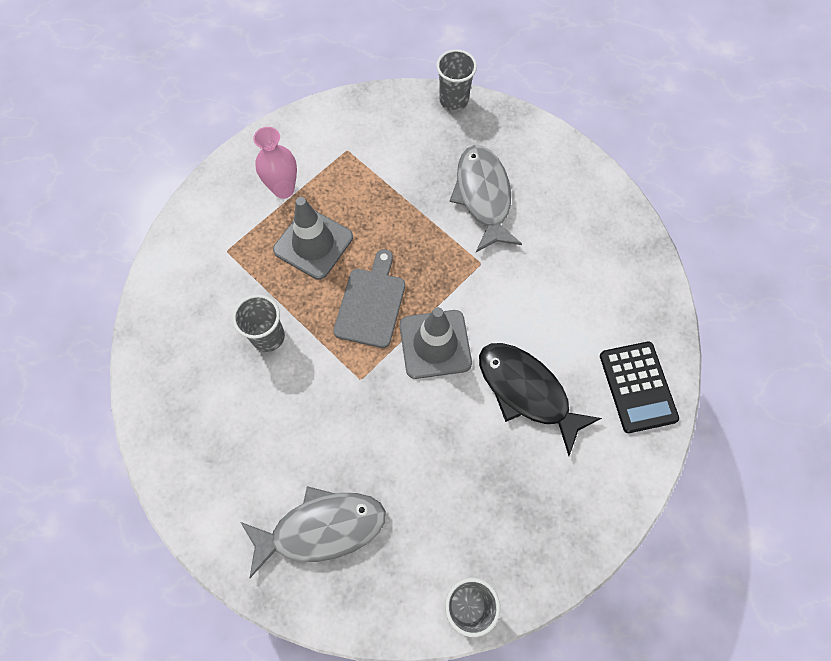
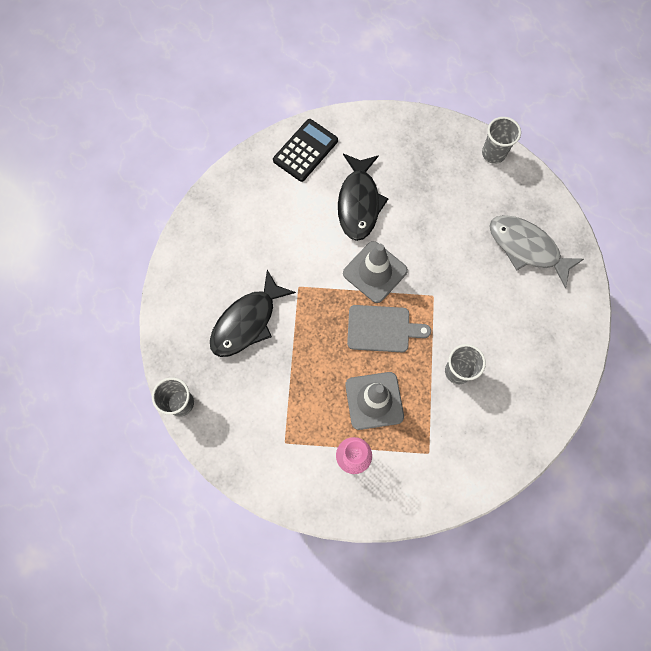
camera: 130 degrees left, 5 degrees up
(371, 303) = (382, 329): grey cutting board -> grey cutting board turned 150 degrees counterclockwise
(483, 196) = (247, 322): grey fish -> black fish

